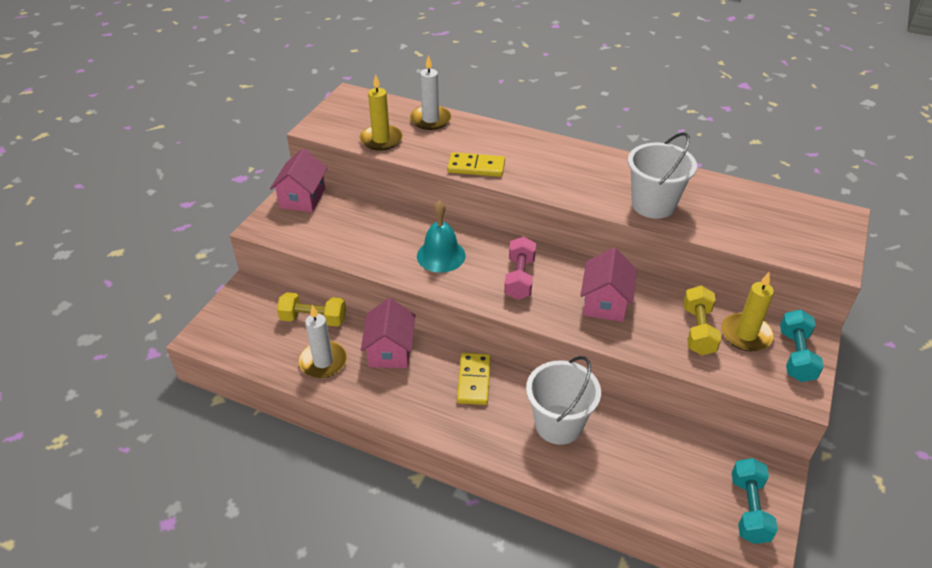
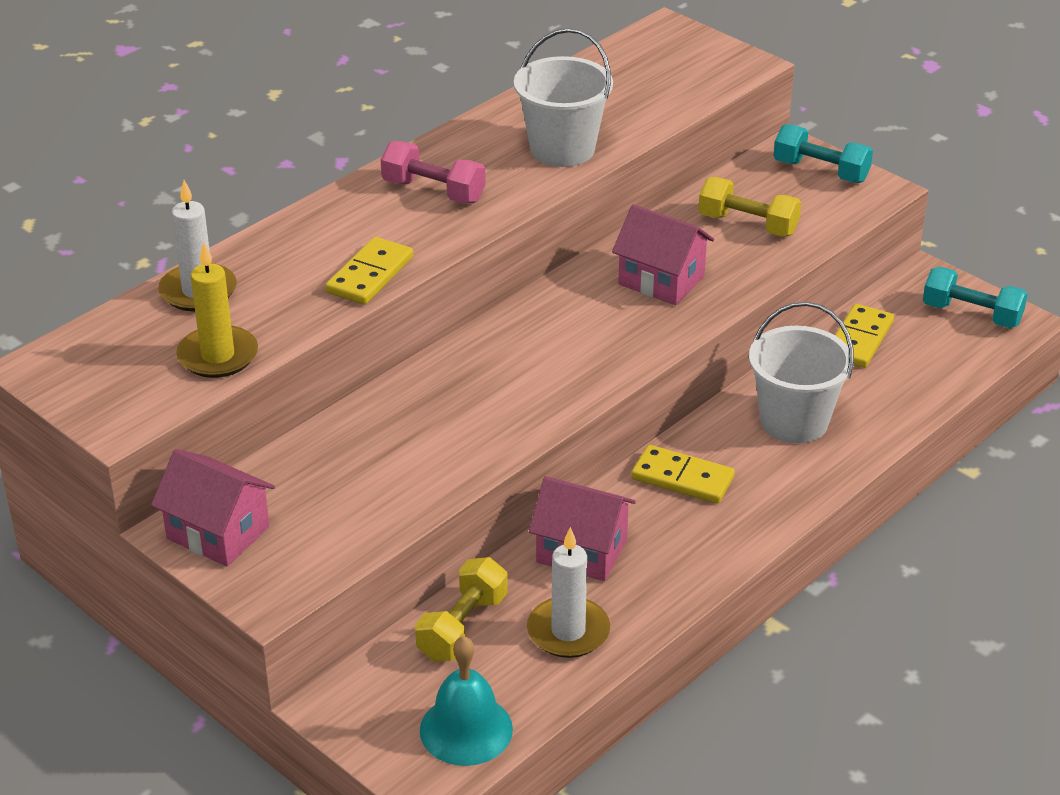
camera: 70 degrees left, 5 degrees down
(441, 255) = (476, 404): turquoise bell -> turquoise bell (466, 729)
(519, 278) = (571, 340): pink dumbbell -> pink dumbbell (433, 191)
(670, 443) = (859, 339): none -> yellow domino
(746, 334) = (771, 193): yellow candle -> none

